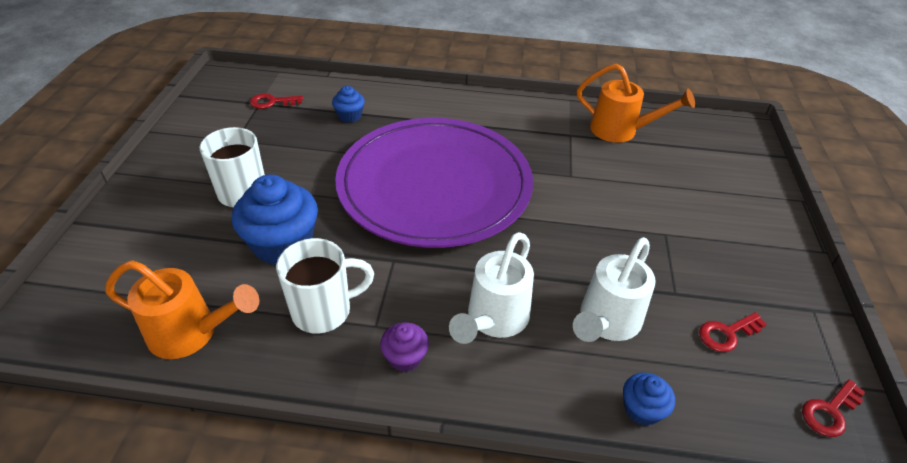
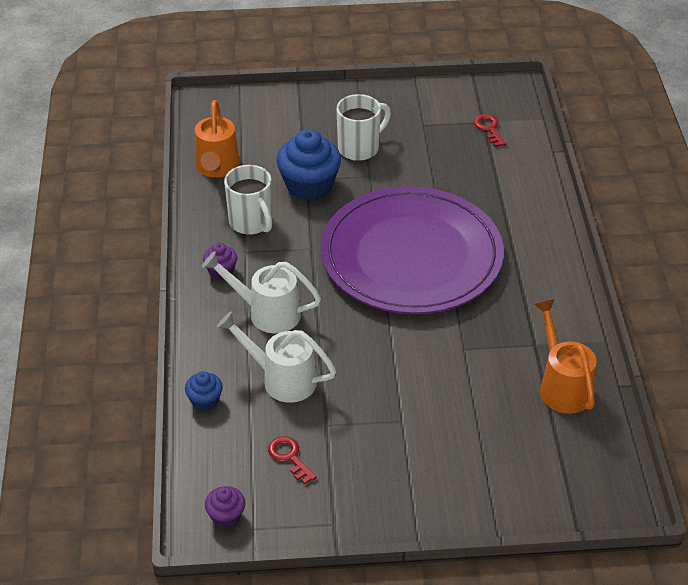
camera: 80 degrees right, 0 degrees up
(350, 116) = (491, 182): blue cupcake -> none
(620, 131) = (562, 386): orange watering can -> orange watering can turned 150 degrees clockwise
(829, 411) = (226, 516): red key -> purple cupcake

